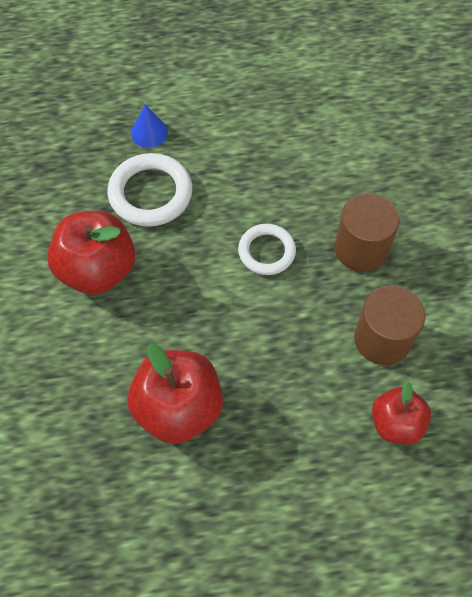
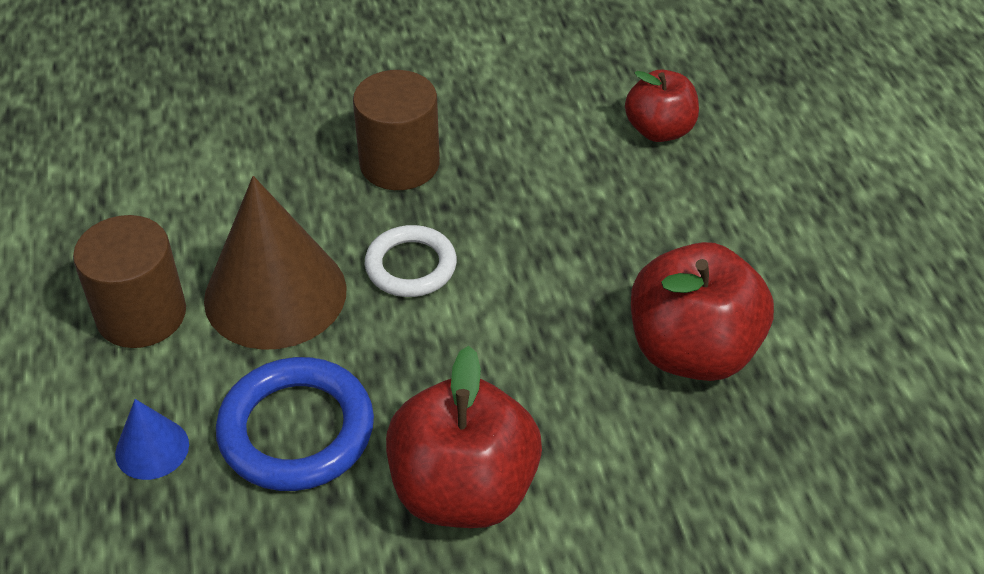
camera: 95 degrees left, 15 degrees down
(150, 193) = (296, 430): white ring -> blue ring
(250, 182) = (275, 294): none -> brown cone
(382, 339) = (542, 142): brown cylinder -> brown cylinder (141, 314)

